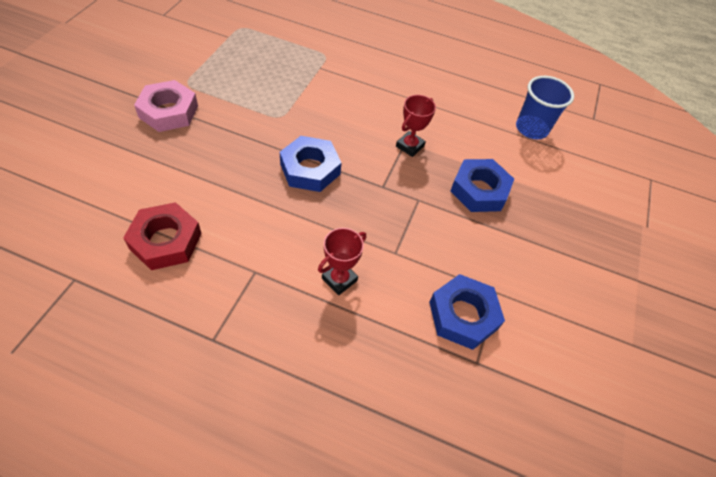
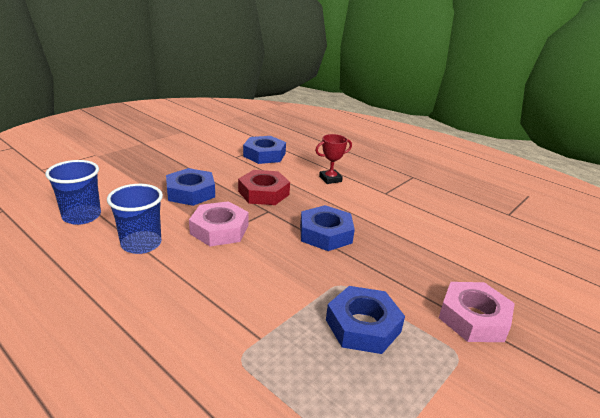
camera: 155 degrees left, 25 degrees down
(166, 241) = (450, 218): red nut -> red nut (263, 193)
(255, 88) = (363, 326): none -> blue nut
(410, 146) = (219, 229): red trophy -> pink nut
(456, 114) = (141, 244): none -> blue cup

